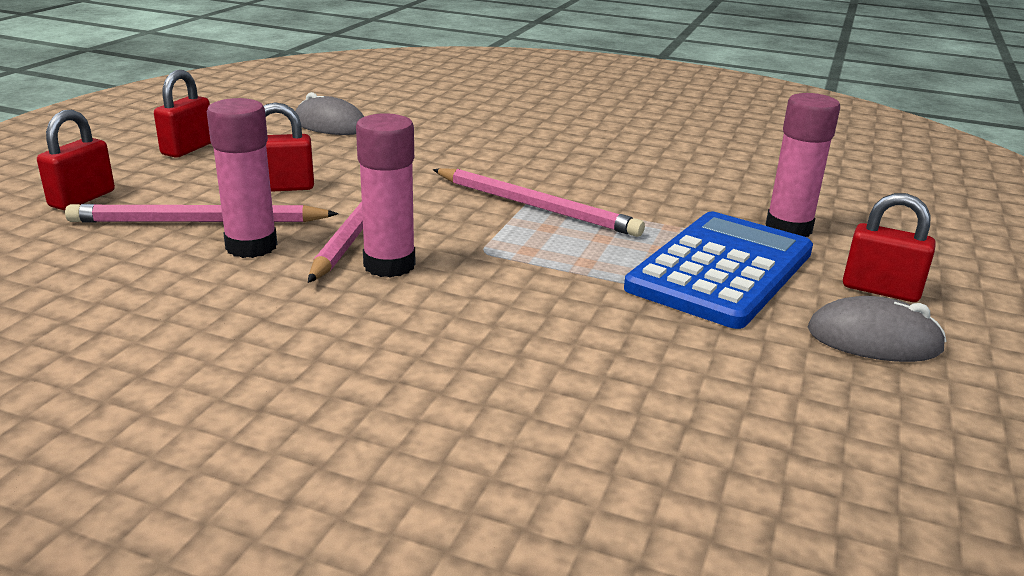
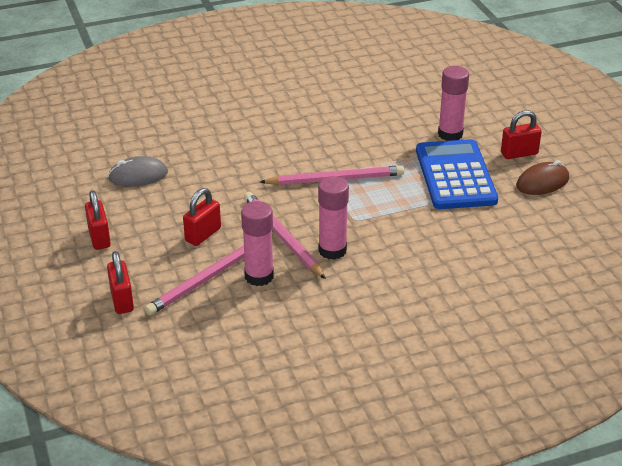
camera: 40 degrees left, 10 degrees up
(874, 340) = (542, 182): grey mouse -> brown mouse

